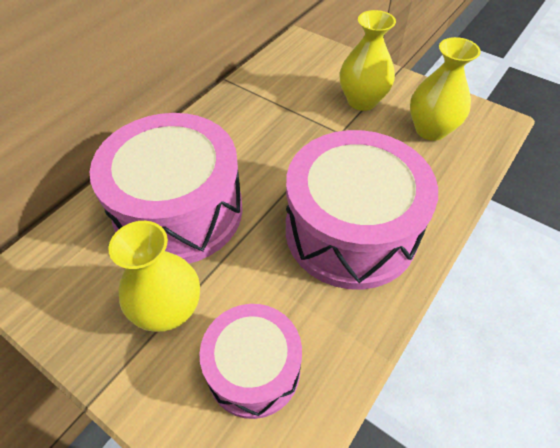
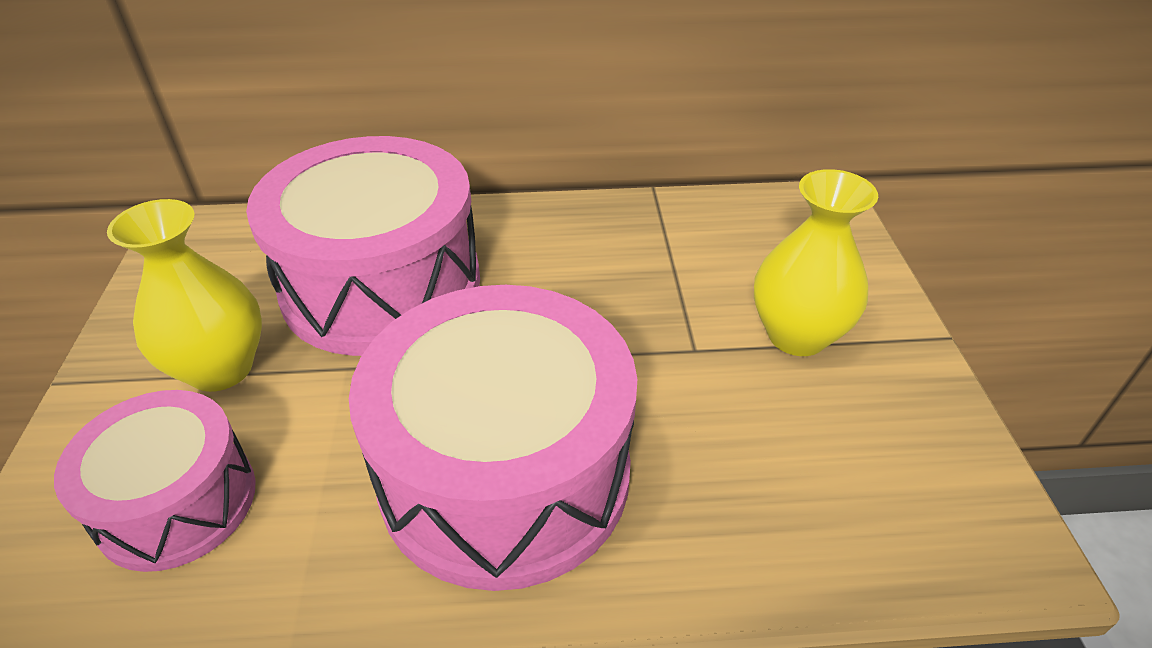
camera: 50 degrees right, 10 degrees down
(431, 130) = (847, 456): yellow vase -> none

